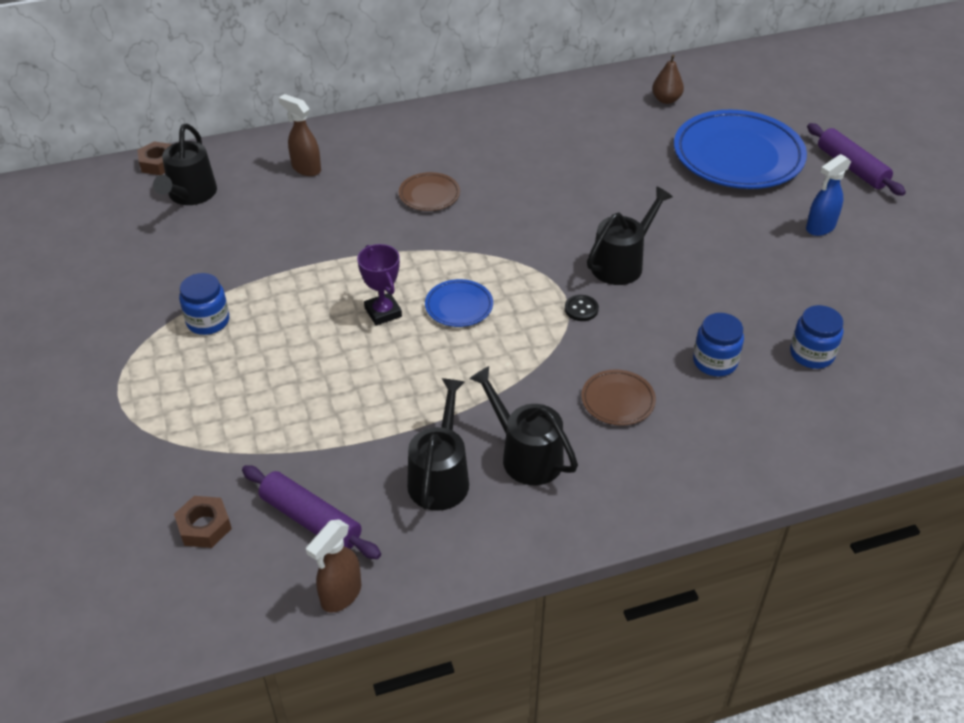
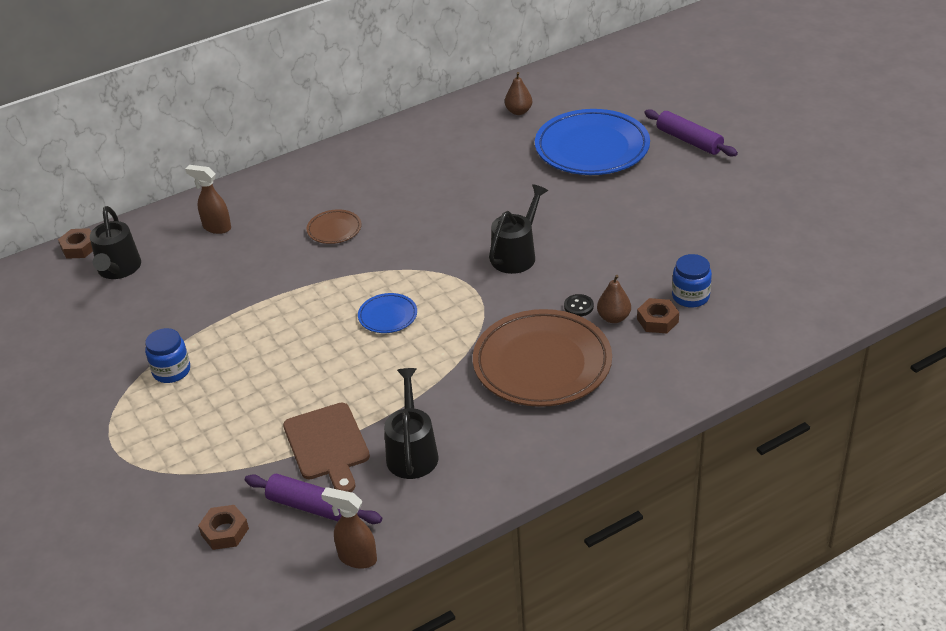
camera: 10 degrees left, 5 degrees down
(340, 595) = (357, 558): brown spray bottle -> brown spray bottle turned 90 degrees clockwise
(348, 446) = (327, 445): none -> brown cutting board
(383, 312) = (323, 334): purple trophy -> none
(525, 455) = (478, 421): black watering can -> none
(581, 309) = (492, 298): black button -> black button (578, 306)
(618, 400) = (542, 364): brown plate -> brown plate, size x2.21
(715, 362) = (613, 318): blue jar -> brown pear
(766, 375) = (657, 320): none -> brown nut
(820, 228) = (674, 195): blue spray bottle -> none

